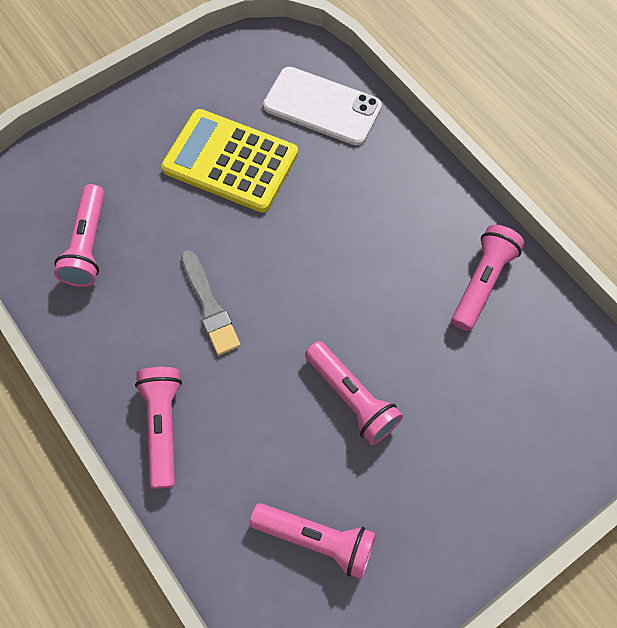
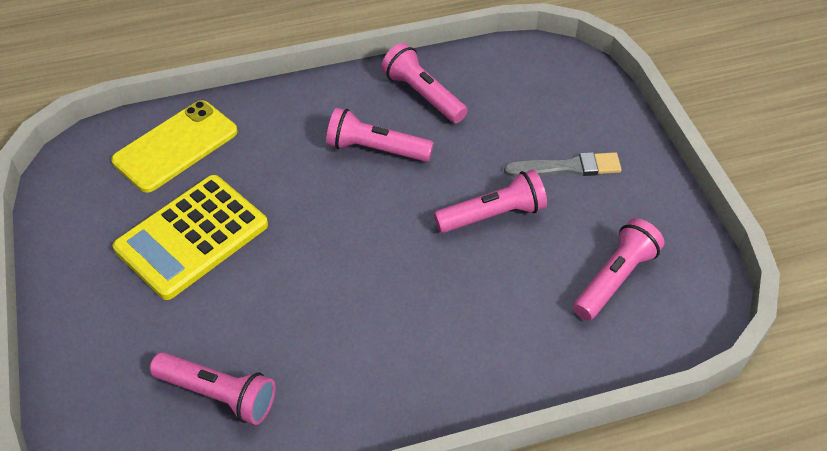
camera: 70 degrees left, 15 degrees down
(163, 426) = (463, 373): pink flashlight -> pink flashlight (376, 149)
(209, 306) = (349, 299): grey brush -> grey brush (567, 167)
(322, 106) = (176, 146): white phone -> yellow phone

